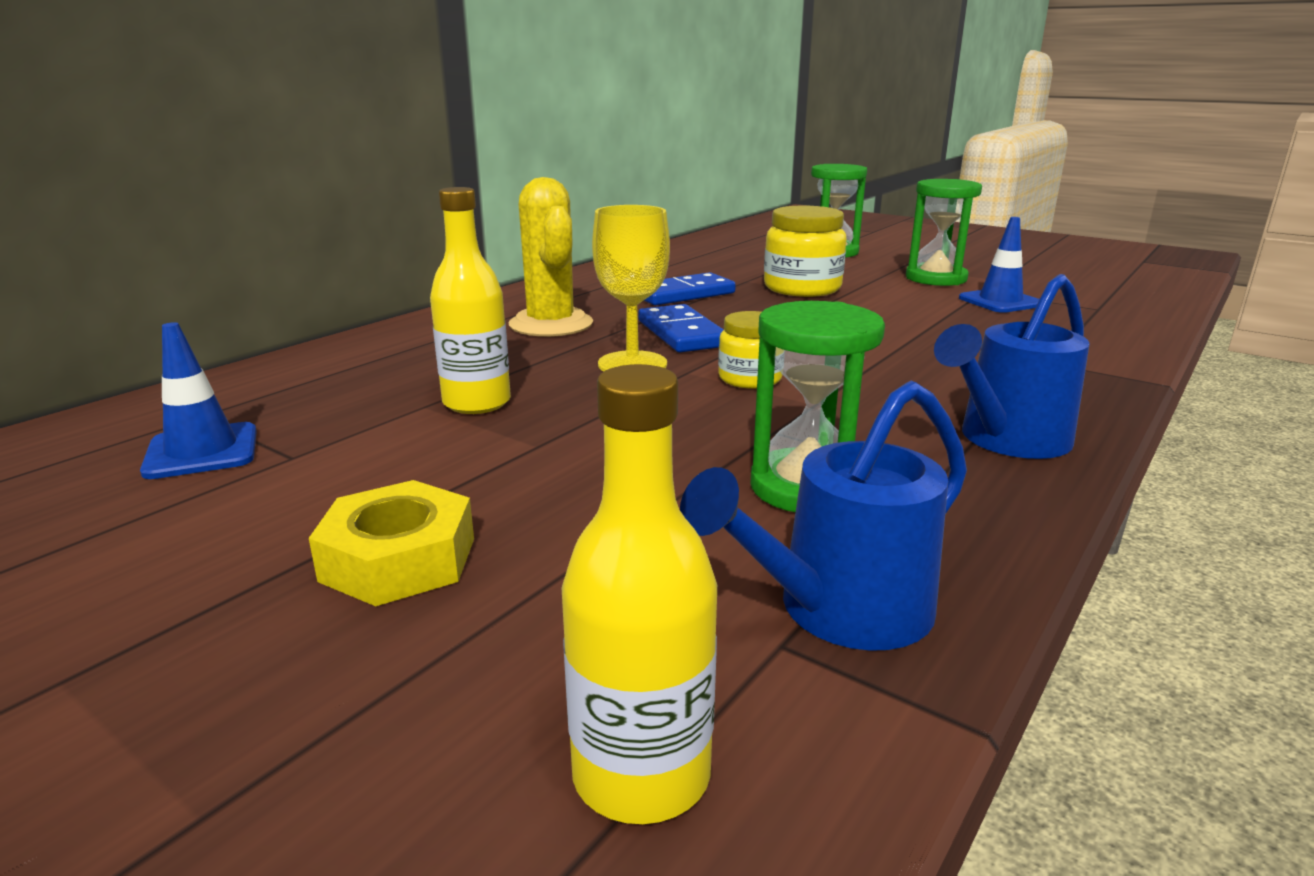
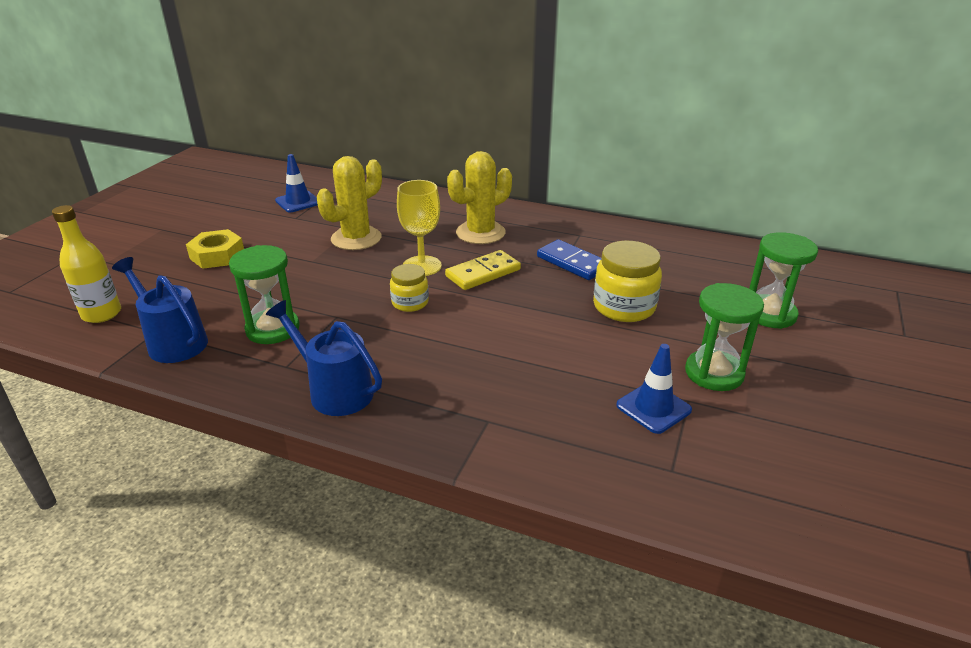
camera: 75 degrees right, 10 degrees up
(477, 403) = (356, 238): yellow bottle -> yellow cactus
(681, 334) = (483, 273): blue domino -> yellow domino

